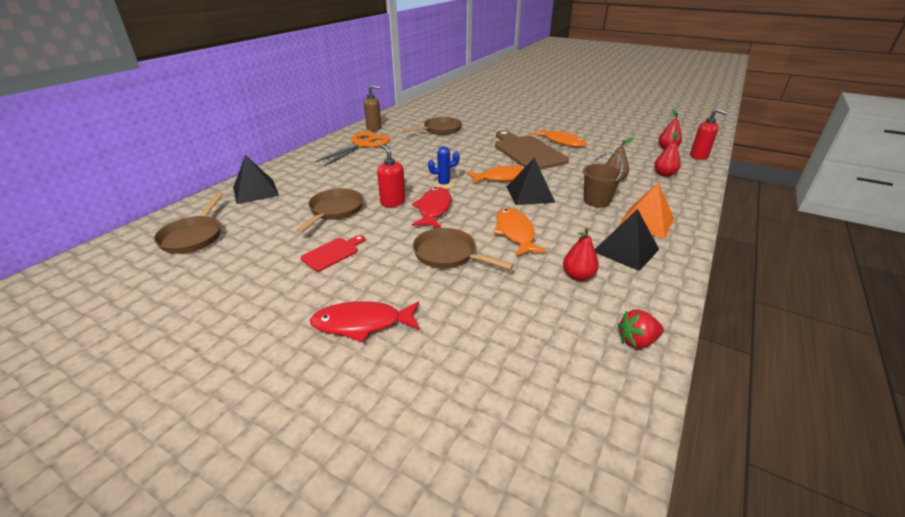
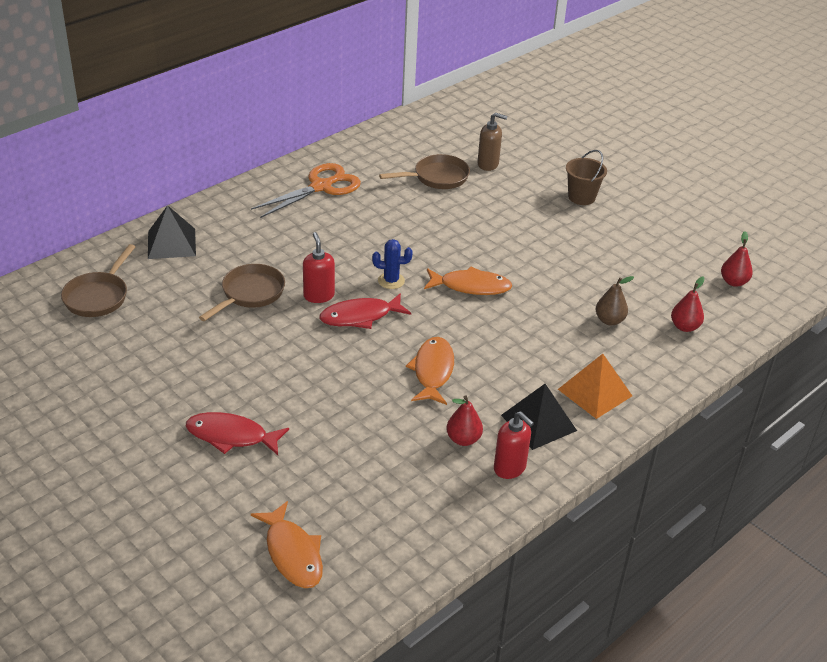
camera: 15 degrees right, 5 degrees up
(332, 253) = (230, 351): red cutting board -> none
(374, 128) = (349, 154): brown soap dispenser -> brown soap dispenser (488, 164)
(433, 209) = (360, 316): red fish -> red fish turned 135 degrees counterclockwise
(448, 255) = (346, 382): brown pan -> none
(527, 152) = (531, 246): brown cutting board -> none
(530, 194) = (486, 320): black pyramid -> none
(562, 142) = (592, 237): orange fish -> orange fish (292, 553)
(597, 201) = (560, 349): brown bucket -> brown bucket (581, 197)
(637, 341) = (468, 516): red strawberry -> none
(699, 156) = (765, 306): red soap dispenser -> red soap dispenser (510, 468)

